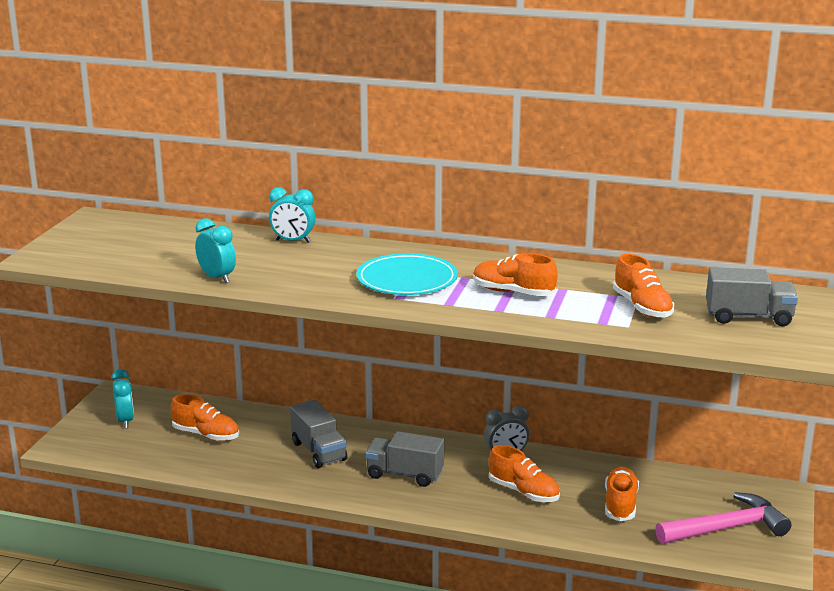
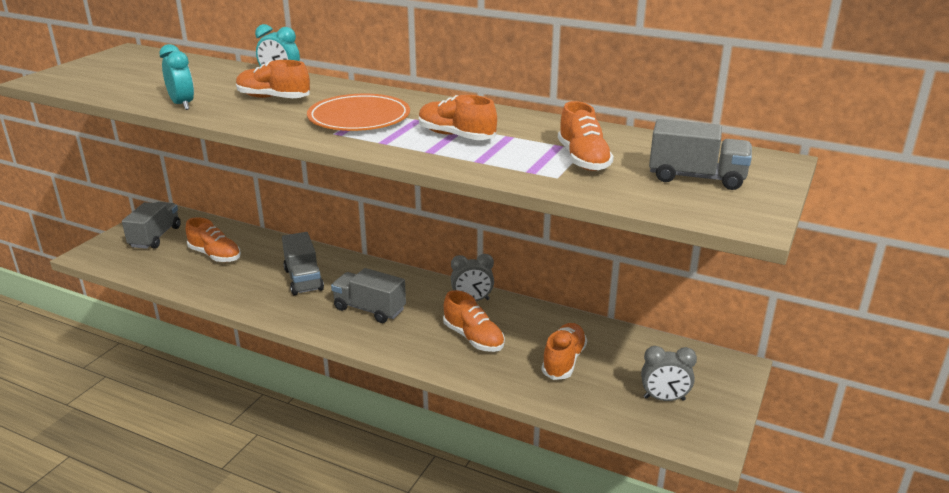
camera: 10 degrees right, 5 degrees up
(125, 421) = (155, 237): turquoise clock -> grey truck
(304, 264) = (273, 98): none -> orange shoe
(407, 280) = (359, 118): turquoise plate -> orange plate
(726, 528) = (664, 399): pink hammer -> grey clock

